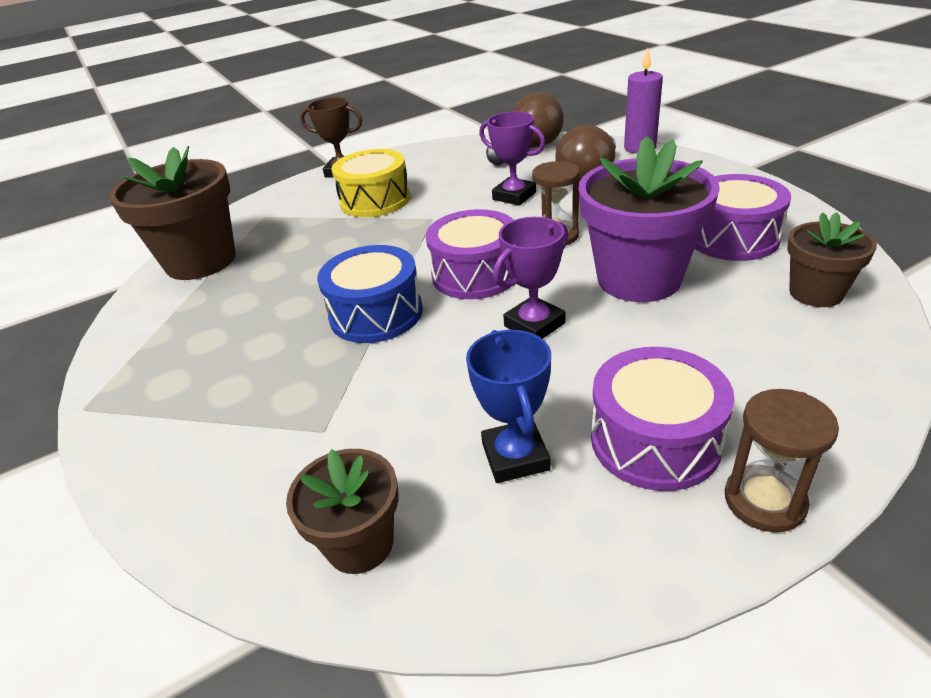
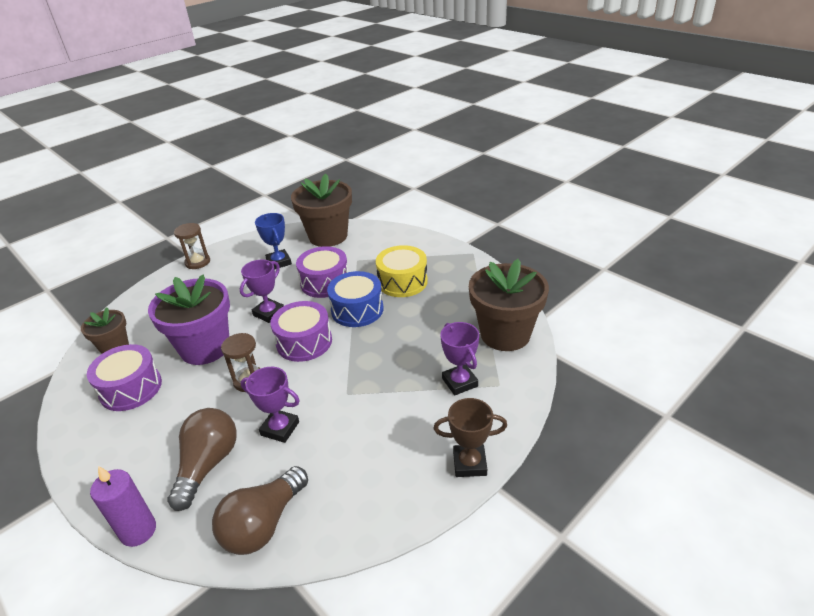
camera: 165 degrees right, 0 degrees up
(301, 220) = (459, 382): none -> purple trophy
(360, 543) = (328, 236): brown flower pot -> brown flower pot, size x1.80
(375, 200) = (407, 414): yellow drum -> yellow drum (402, 282)
(655, 440) = (226, 273): purple drum -> purple drum (325, 282)

